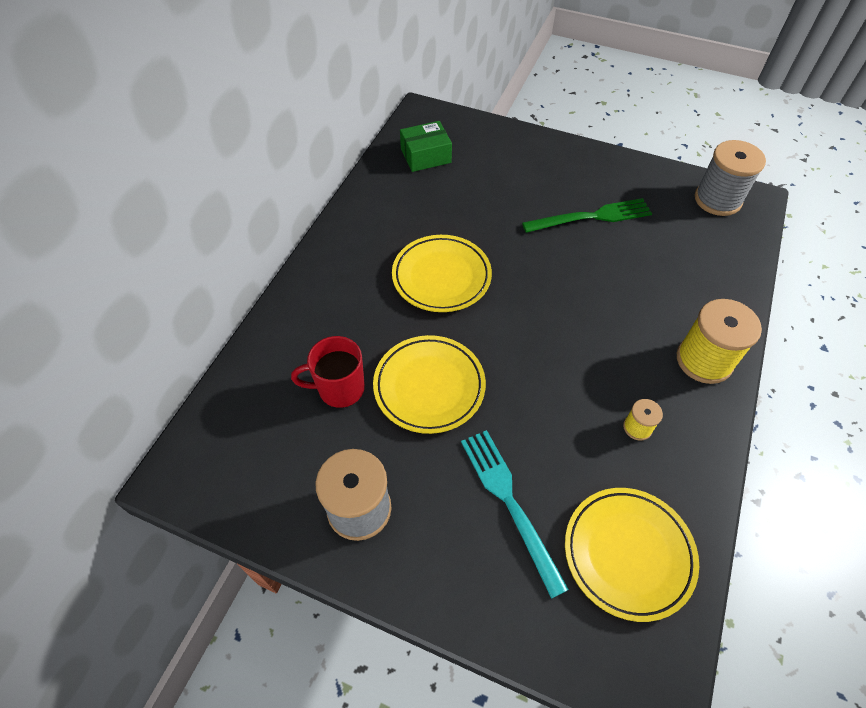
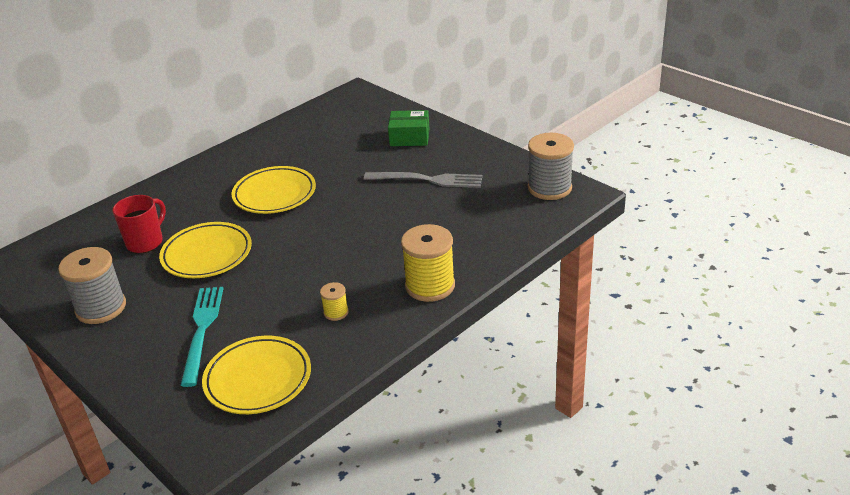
camera: 25 degrees right, 20 degrees down
(339, 389) = (146, 242): red mug -> red mug turned 105 degrees clockwise
(425, 156) = (332, 119): green box -> green box (409, 137)
(592, 217) = (428, 180): green fork -> grey fork

